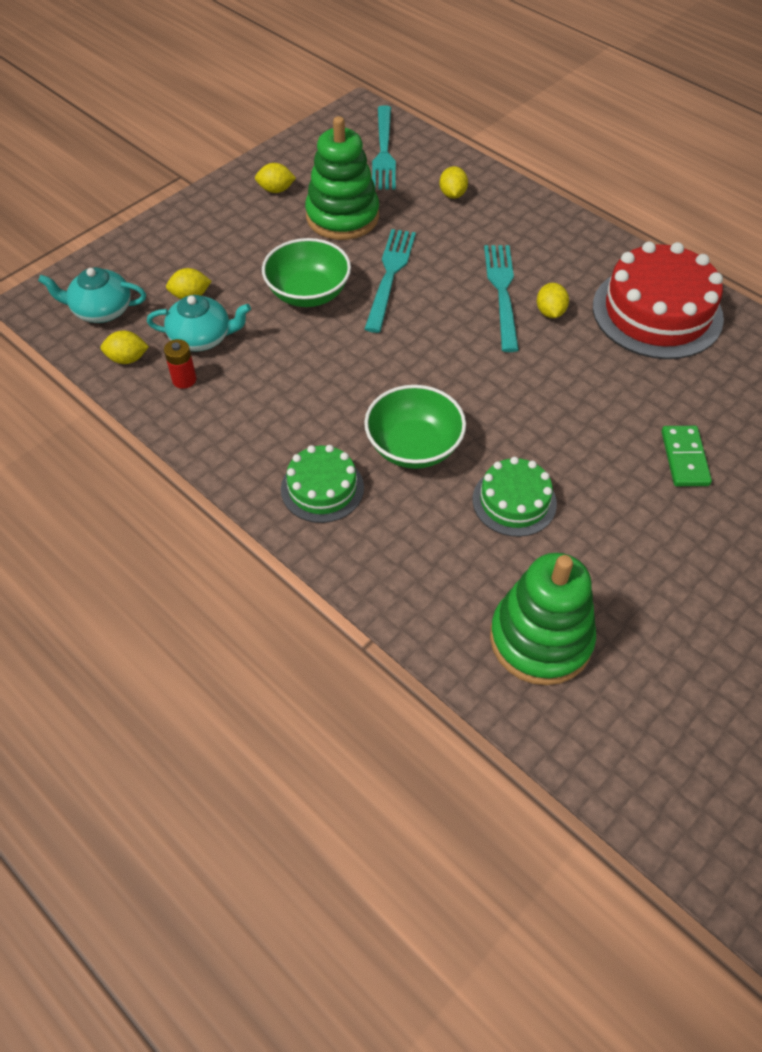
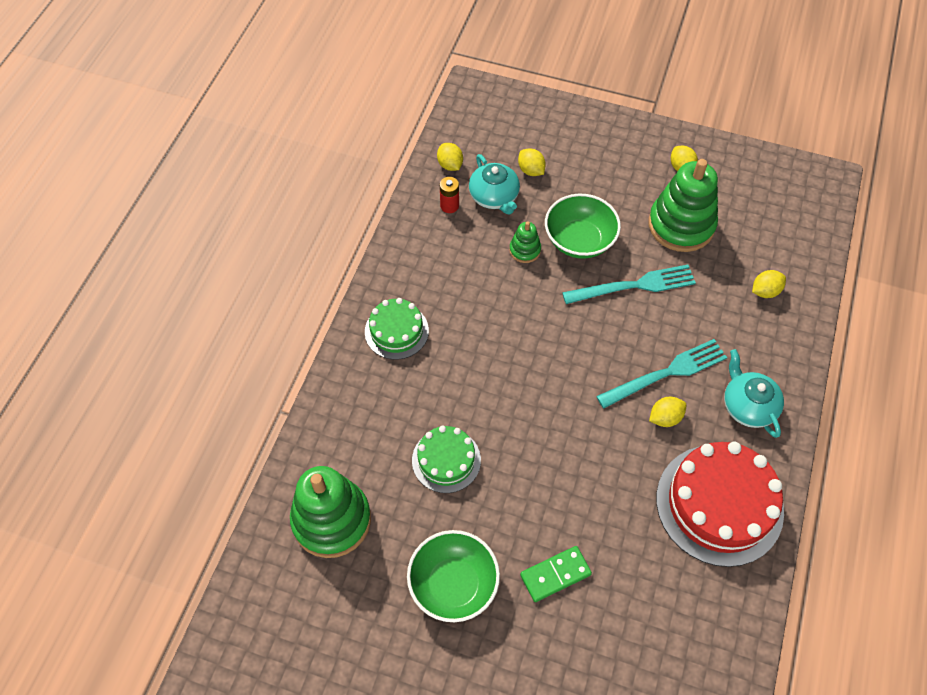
camera: 65 degrees right, 5 degrees up
(101, 310) = (485, 127): turquoise teapot -> turquoise teapot (748, 406)
(290, 339) = (525, 250): none -> green stacking toy
(384, 151) = (784, 219): turquoise fork -> none
(414, 447) = (464, 373): green bowl -> green bowl (453, 584)

